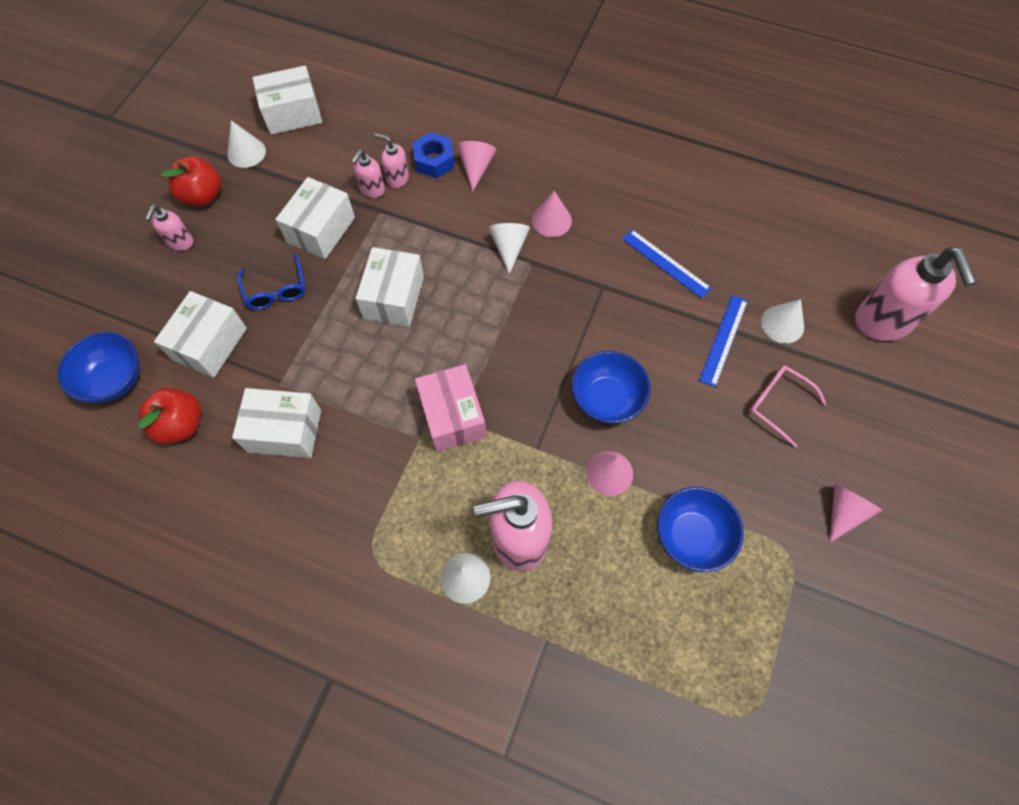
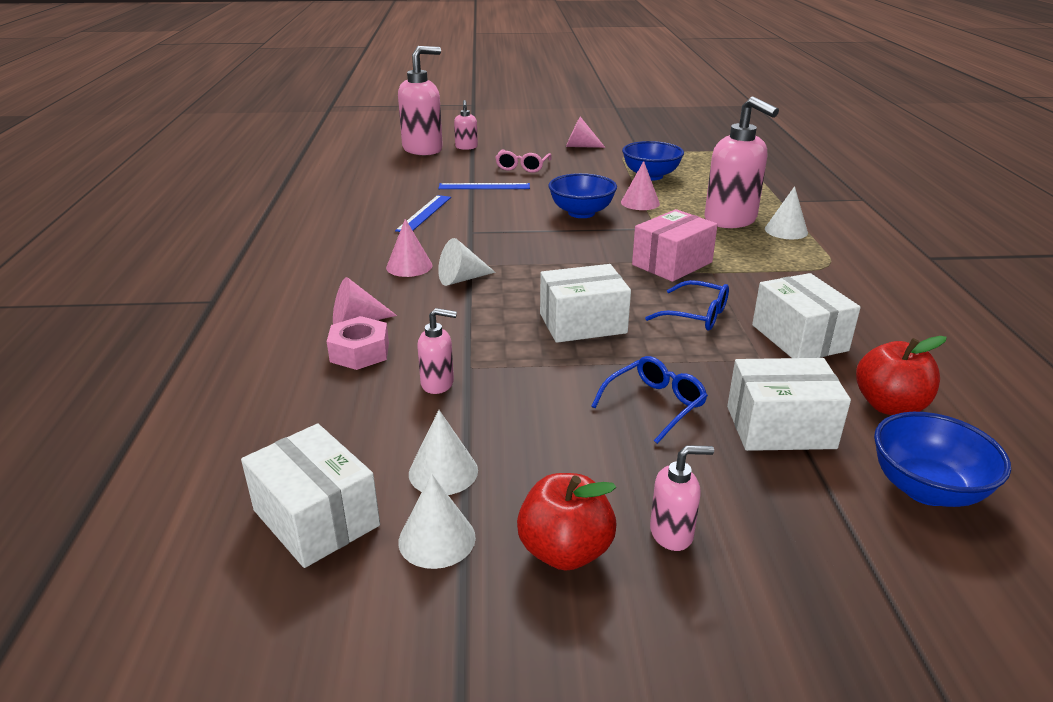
camera: 115 degrees left, 35 degrees down
(321, 230) = (534, 402): white box -> none
(358, 380) = (696, 315): none -> blue glasses
(397, 178) = (406, 370): pink soap dispenser -> pink soap dispenser (466, 147)
(434, 161) = (360, 352): blue nut -> pink nut
(782, 324) = (451, 172): white cone -> white cone (443, 472)

